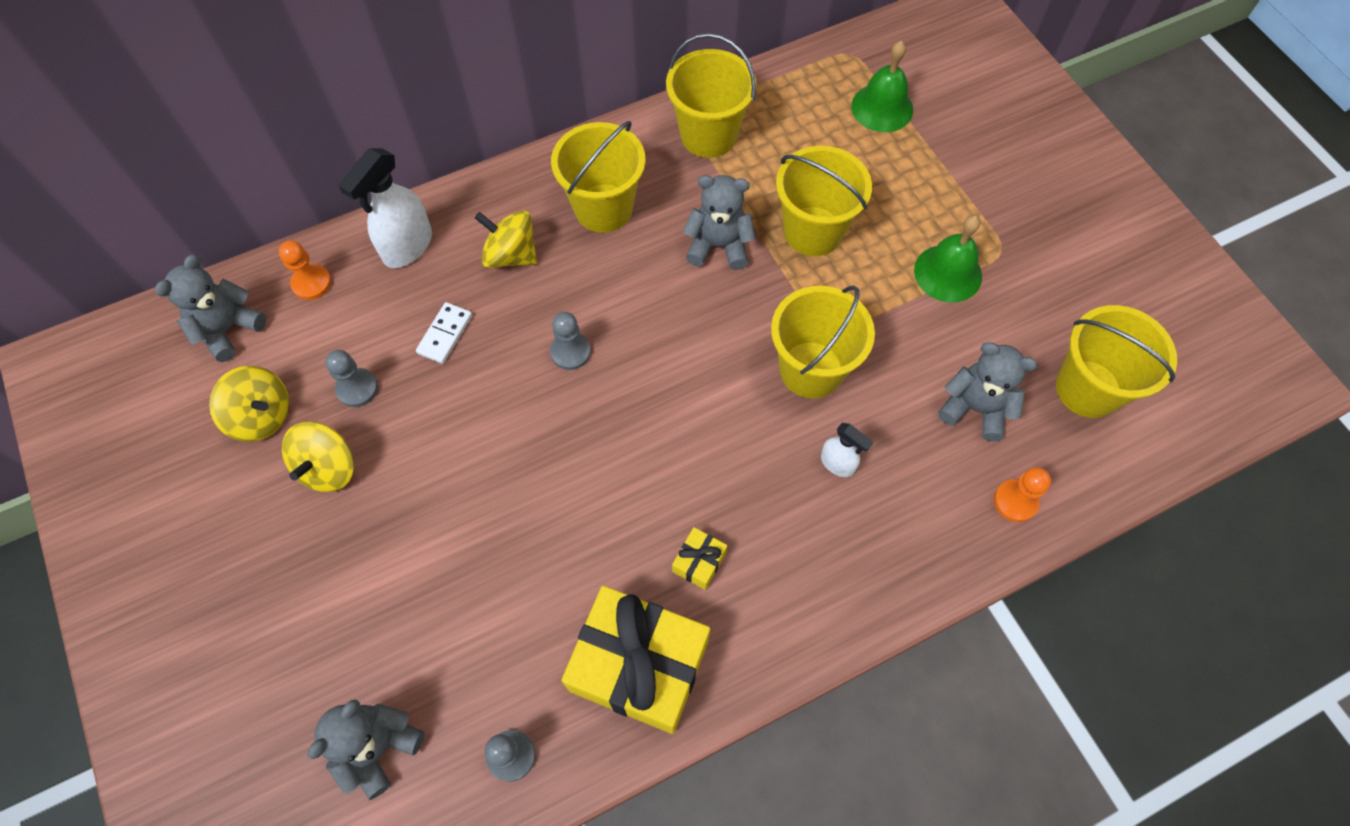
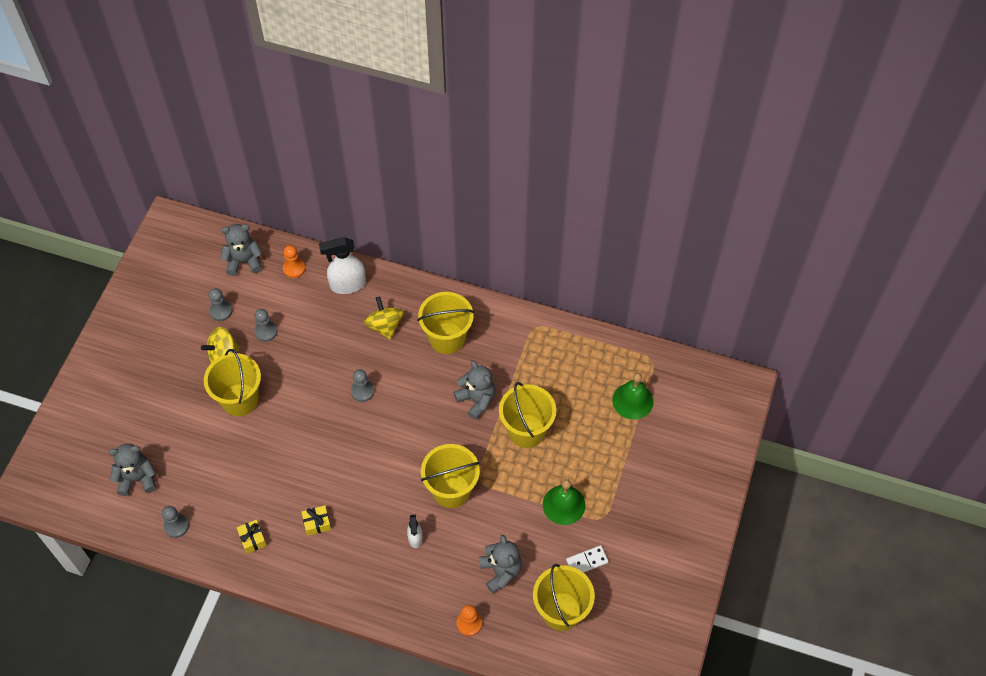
camera: 45 degrees right, 5 degrees down
(262, 416) = (221, 311): yellow spinning top -> grey pawn
(445, 334) = (322, 338): white domino -> white domino (587, 561)
(639, 666) = (252, 539): yellow gift -> yellow gift, size x0.41
(708, 135) = (533, 343): yellow bucket -> yellow bucket (240, 399)

